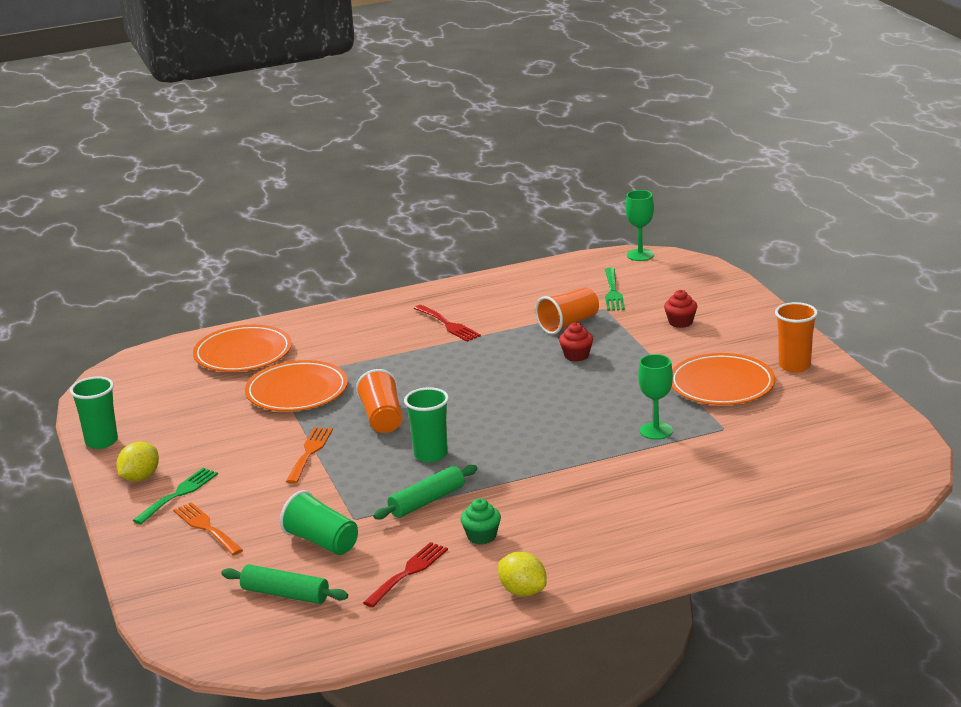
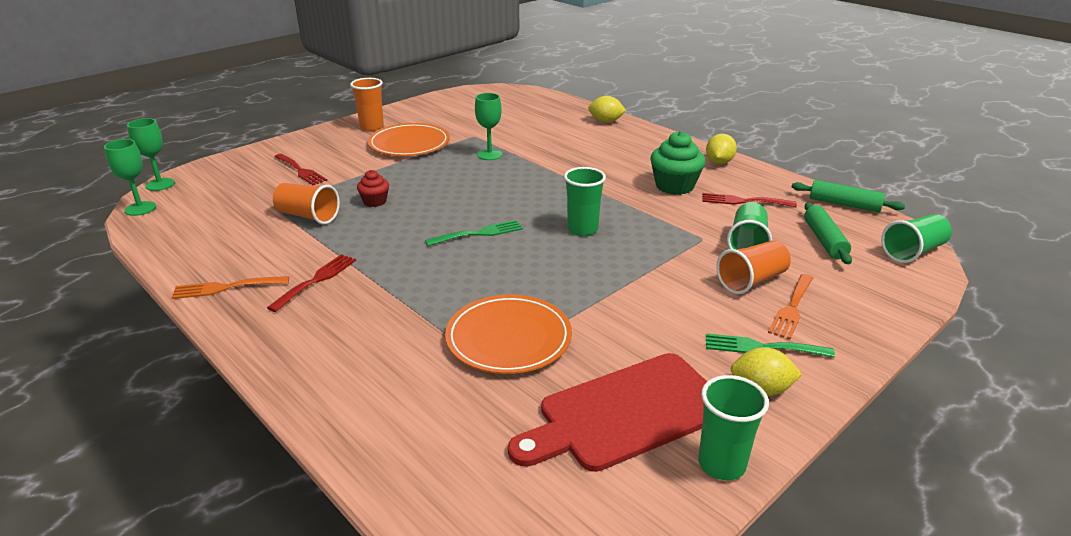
camera: 115 degrees left, 5 degrees up
(176, 420) = (626, 413): none -> red cutting board
(213, 645) = (913, 252): none -> green cup
(243, 354) = (427, 420): orange plate -> none
(309, 452) = (624, 291): orange fork -> orange fork (225, 288)
(382, 418) = (536, 268): orange cup -> orange cup (751, 281)
(427, 501) = (651, 215): green rolling pin -> green rolling pin (844, 204)
(481, 536) = (674, 186): green cupcake -> green cupcake, size x1.75
(613, 292) = (233, 207): green fork -> green fork (479, 233)
(680, 322) = (301, 171): red cupcake -> red fork
(690, 260) = (160, 184): none -> green goblet
(723, 538) = (605, 121): none -> yellow lemon

